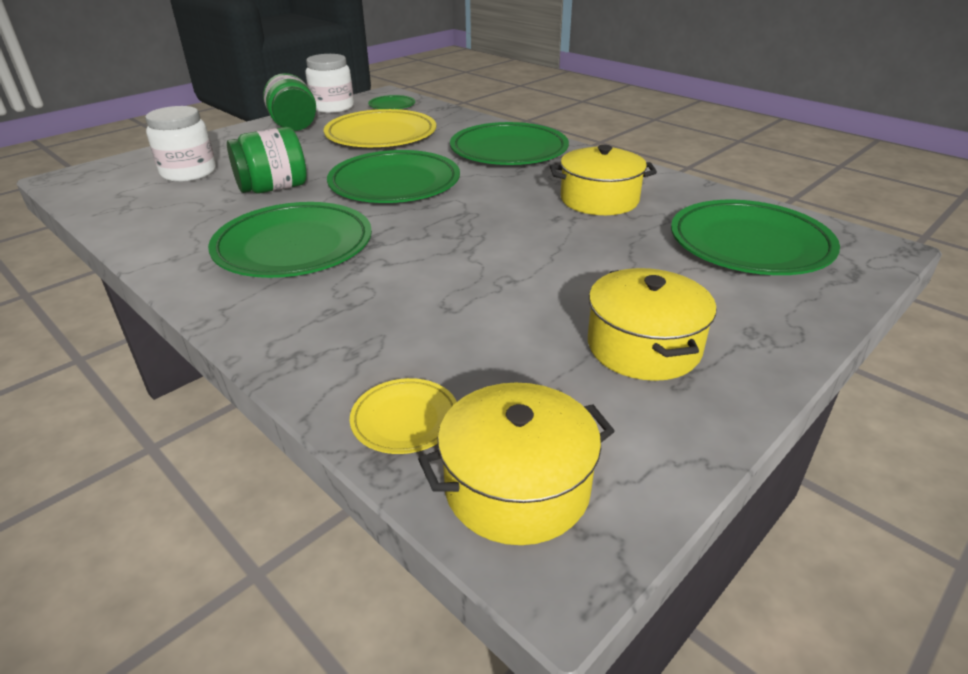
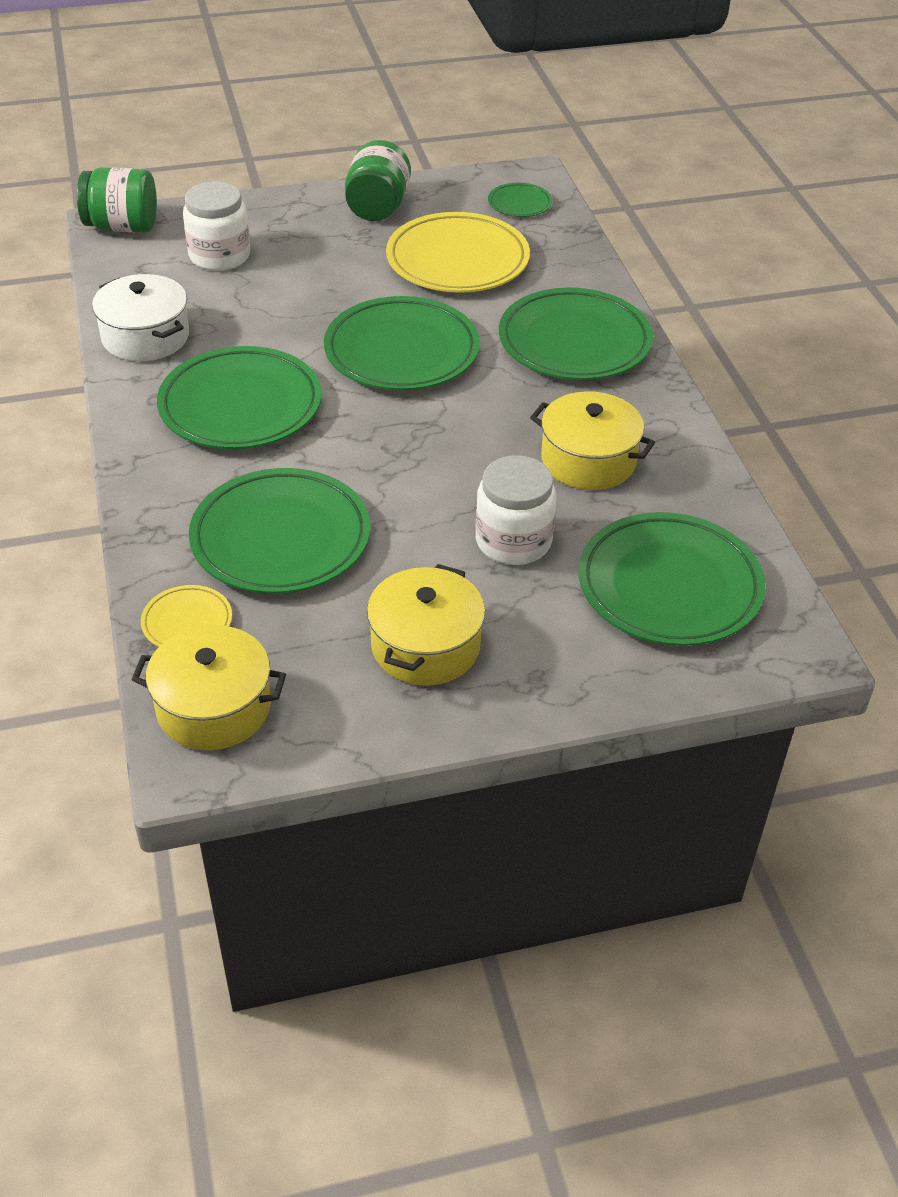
camera: 30 degrees right, 10 degrees up
(160, 230) = (145, 337): none -> white pot
(273, 188) = (280, 312): green jar -> green jar (122, 227)
(333, 107) = (447, 184): white jar -> white jar (513, 541)
(426, 319) = (281, 538): none -> green plate

